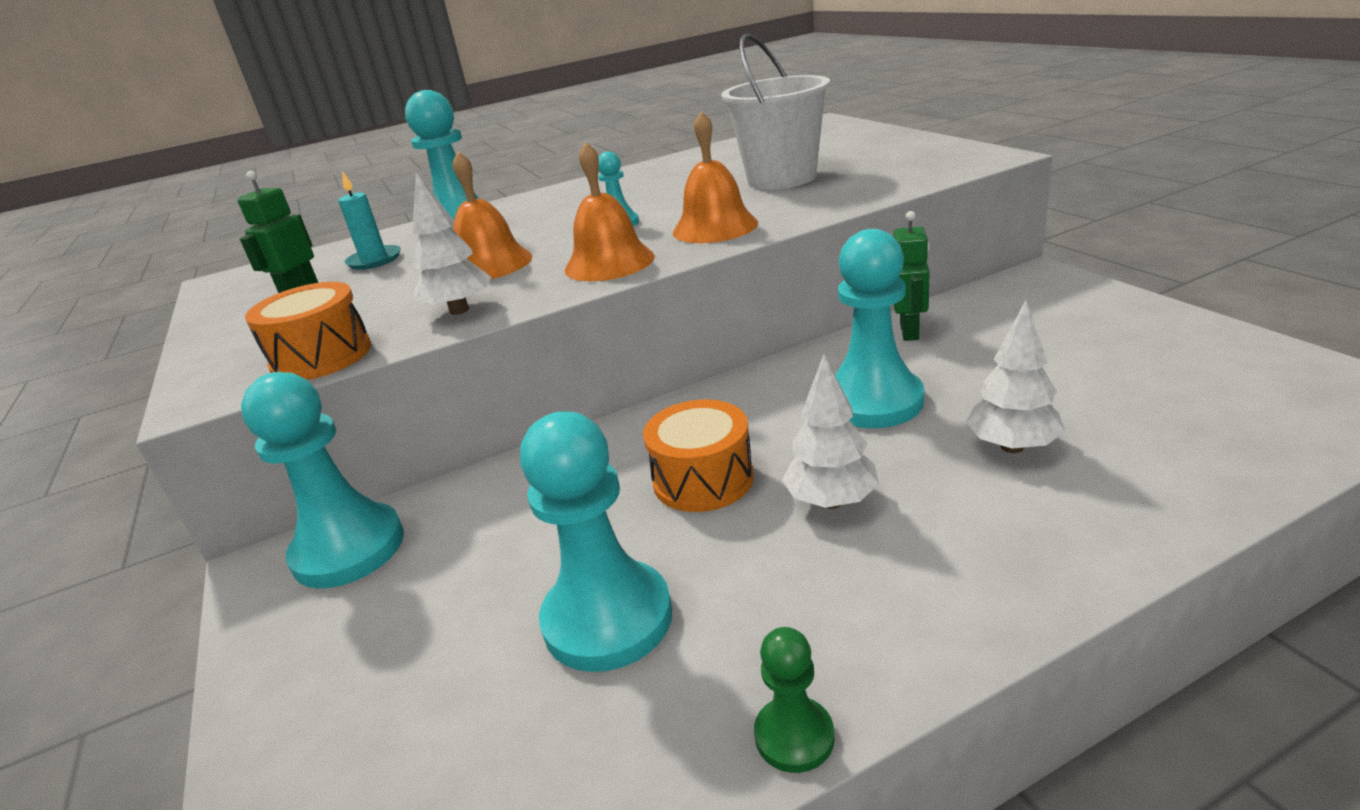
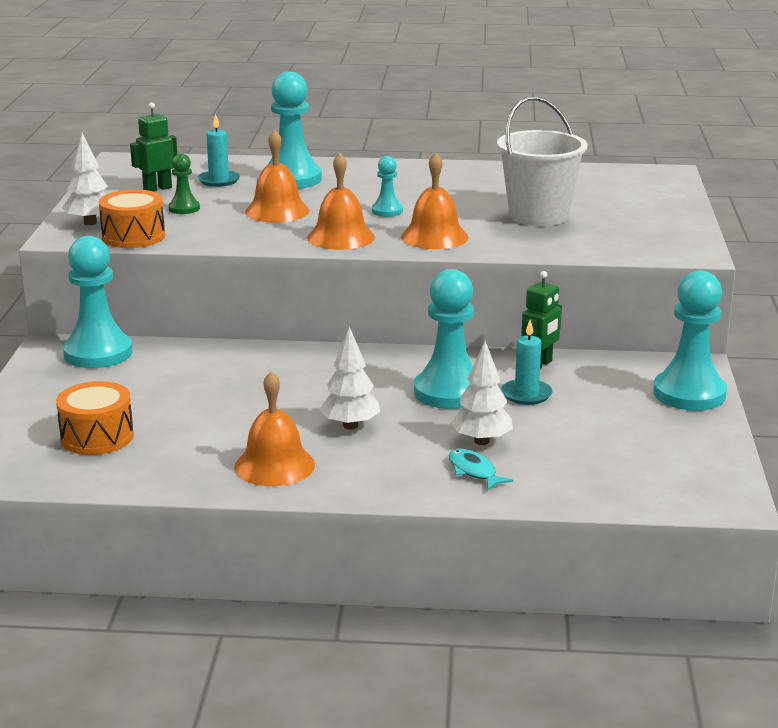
camera: 25 degrees right, 5 degrees down
(459, 310) = (226, 236): white tree -> white tree (90, 223)
(608, 618) = (186, 426): turquoise pawn -> turquoise pawn (689, 394)
(703, 479) = (302, 391): orange drum -> orange drum (97, 437)
(794, 736) = (213, 489): green pawn -> green pawn (184, 208)
(824, 626) = (274, 465): none -> orange bell
(955, 368) = (526, 394): none -> turquoise candle
(1079, 495) = (474, 471): none -> turquoise fish

